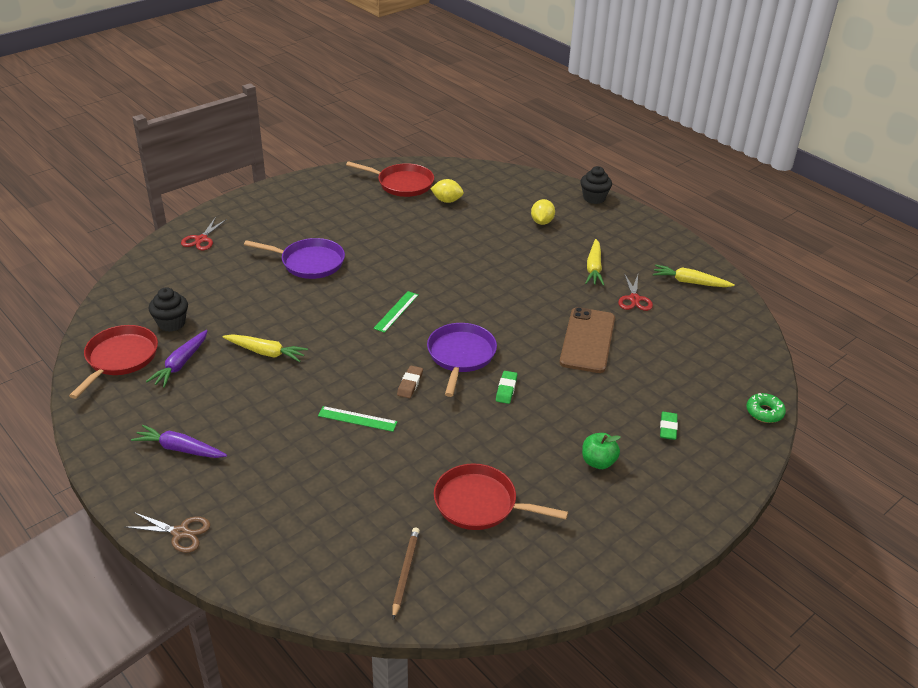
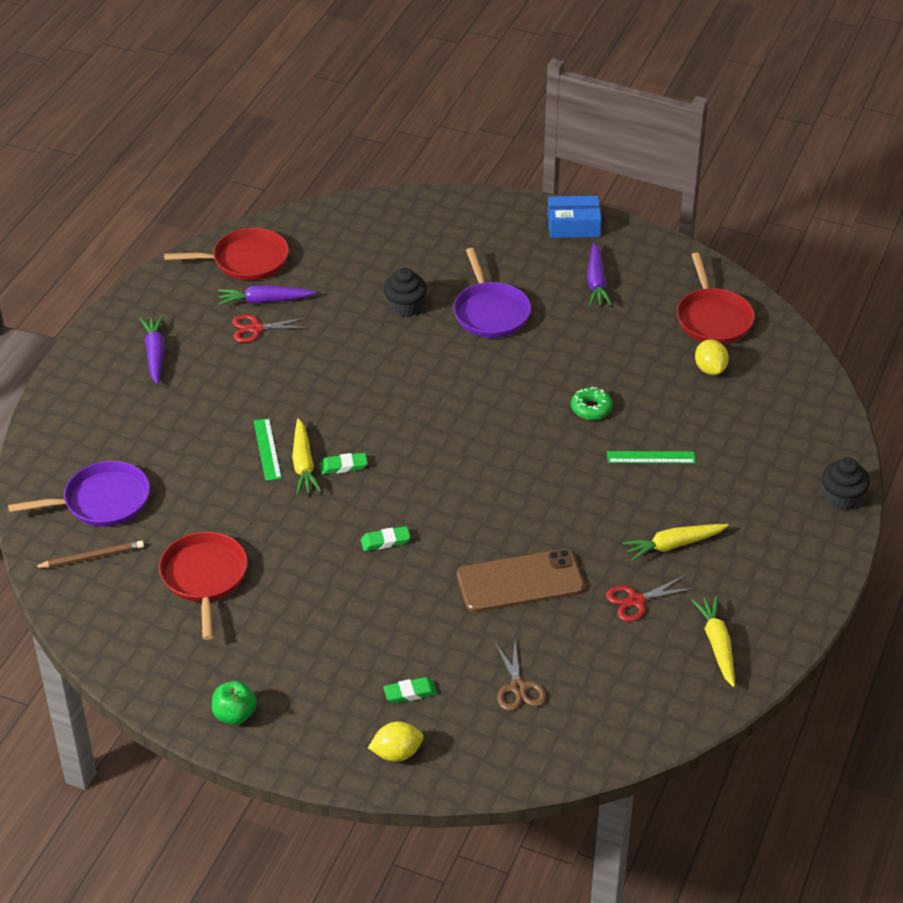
camera: 65 degrees right, 5 degrees up
(171, 323) = (318, 266): black cupcake -> black cupcake (405, 307)
(180, 533) = (60, 401): brown scissors -> brown scissors (518, 688)
(201, 239) = (467, 220): red scissors -> red scissors (256, 328)
(258, 201) = (573, 226): none -> blue box
(266, 352) = (320, 347): yellow carrot -> yellow carrot (303, 464)
(324, 212) = (596, 282): none -> purple carrot
(396, 311) = (455, 411): green ruler -> green ruler (651, 457)
(410, 384) = (343, 466): brown eraser -> green eraser
(460, 355) = (416, 487): purple pan -> purple pan (102, 501)
(542, 222) = (737, 467): yellow lemon -> yellow lemon (396, 753)
(598, 462) = (317, 649): green apple -> green apple (235, 715)
(764, 412) = (496, 775): green donut -> green donut (591, 408)

